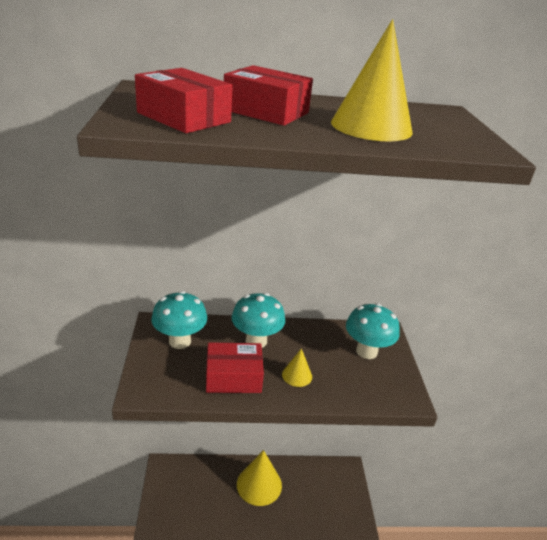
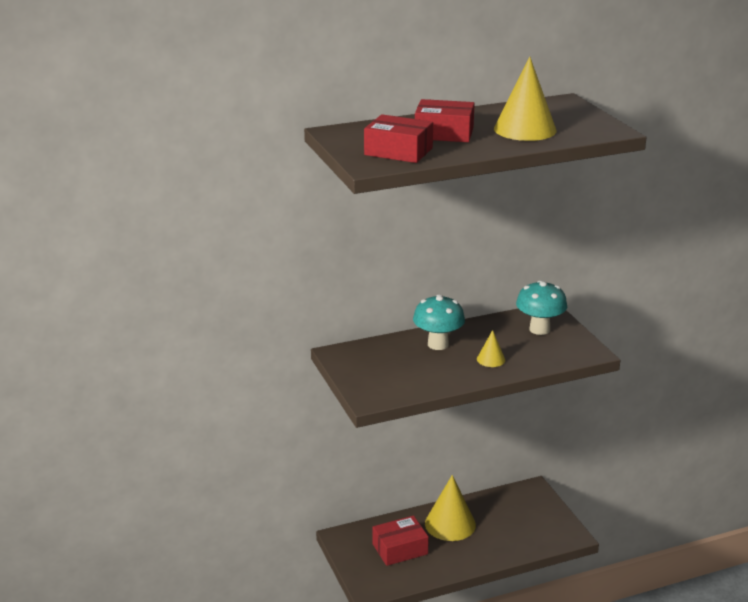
camera: 15 degrees left, 5 degrees down
(180, 341) = (370, 360): turquoise mushroom -> none
(233, 377) = (438, 373): red box -> red box (400, 549)

